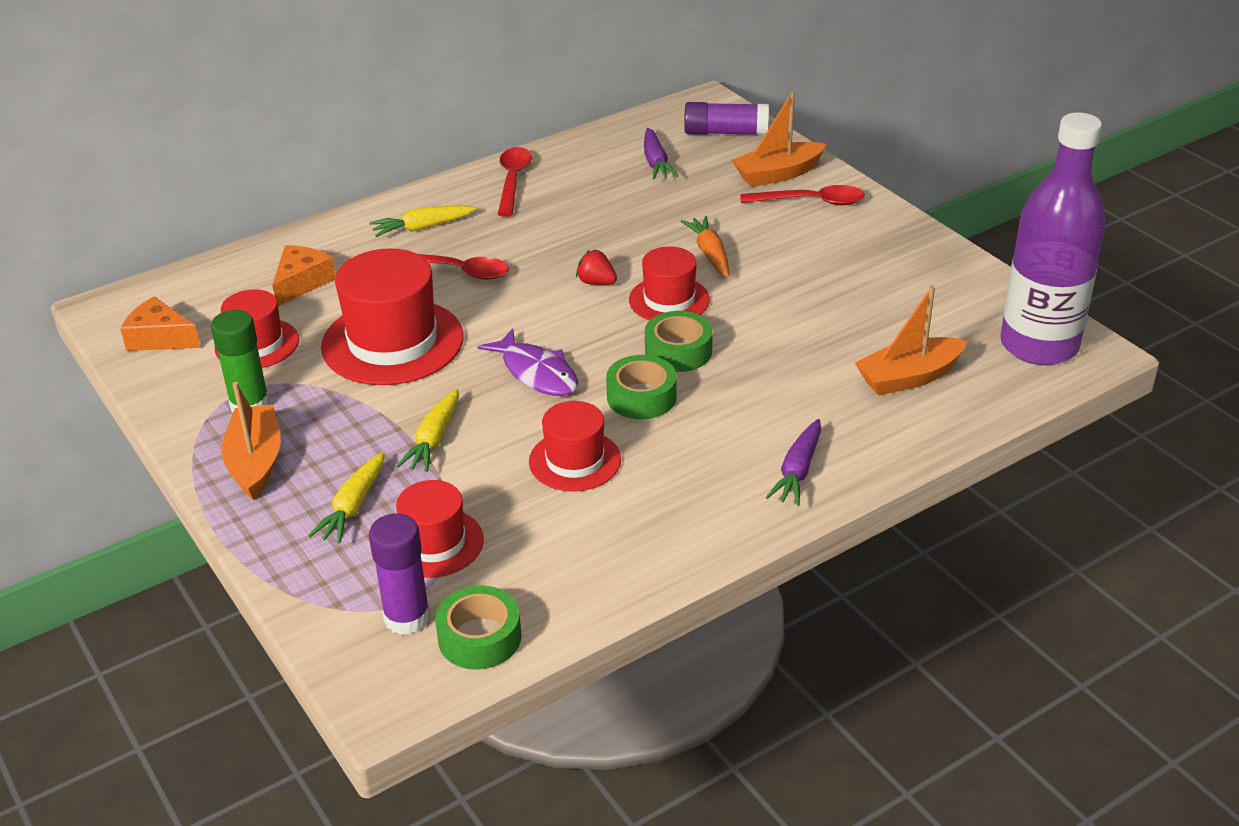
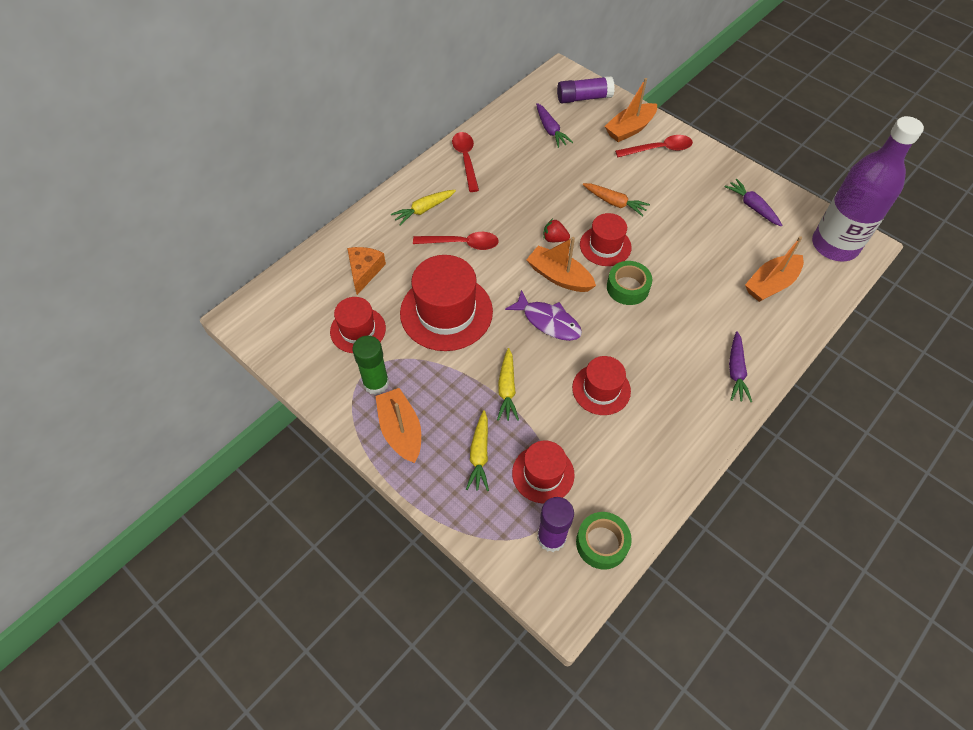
camera: 15 degrees left, 20 degrees up
(160, 338) = (290, 336): orange cheese -> none
(580, 325) = (559, 276): none -> orange boat
(641, 397) = (620, 329): green tape -> none
(710, 253) = (614, 203): orange carrot -> orange carrot turned 150 degrees clockwise
(926, 284) = (752, 207): none -> purple carrot

